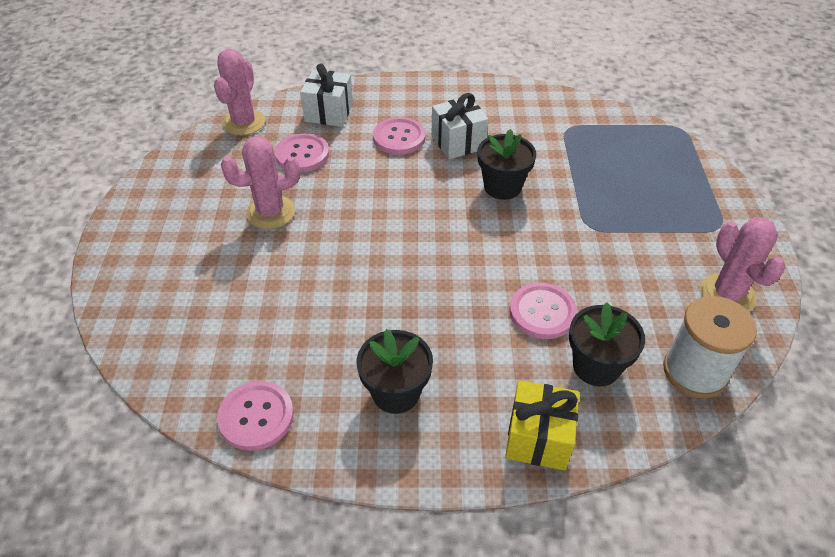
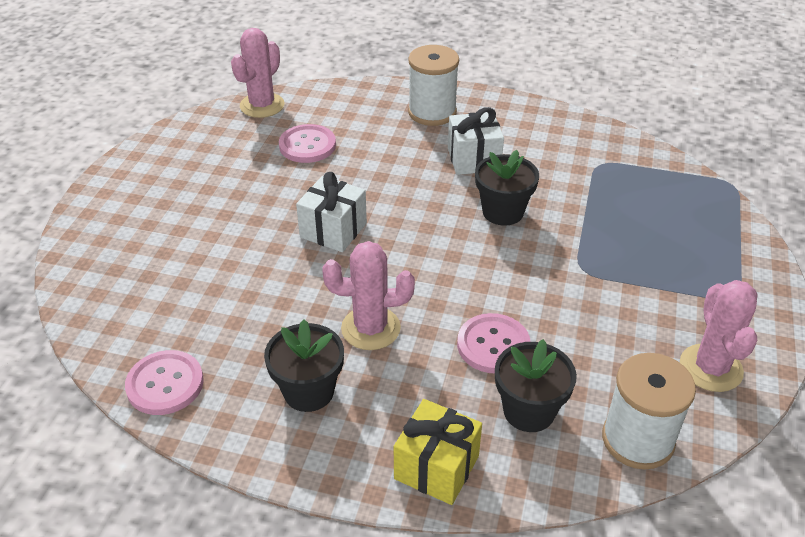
camera: 15 degrees right, 5 degrees down
(270, 212) = (254, 196): pink cactus -> pink cactus (370, 328)
(329, 112) = (350, 109): white gift -> white gift (333, 230)
(399, 137) = (413, 145): pink button -> none
(404, 104) = (432, 112): none -> white spool

